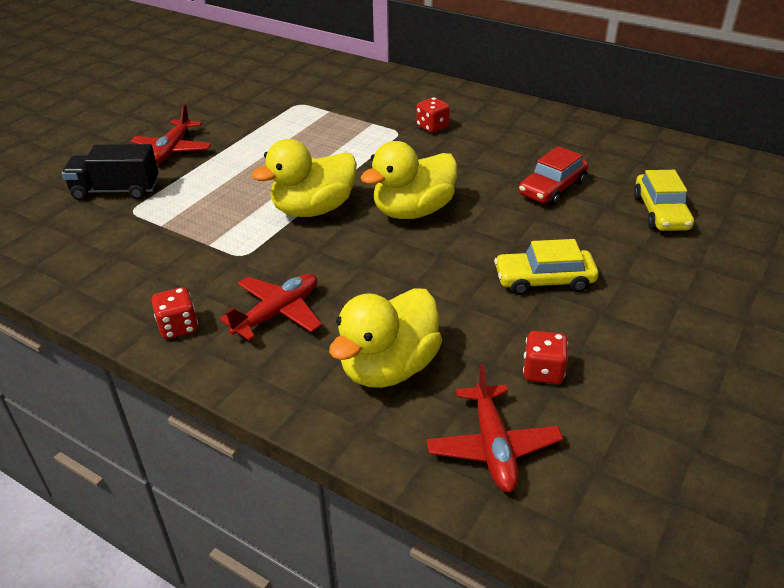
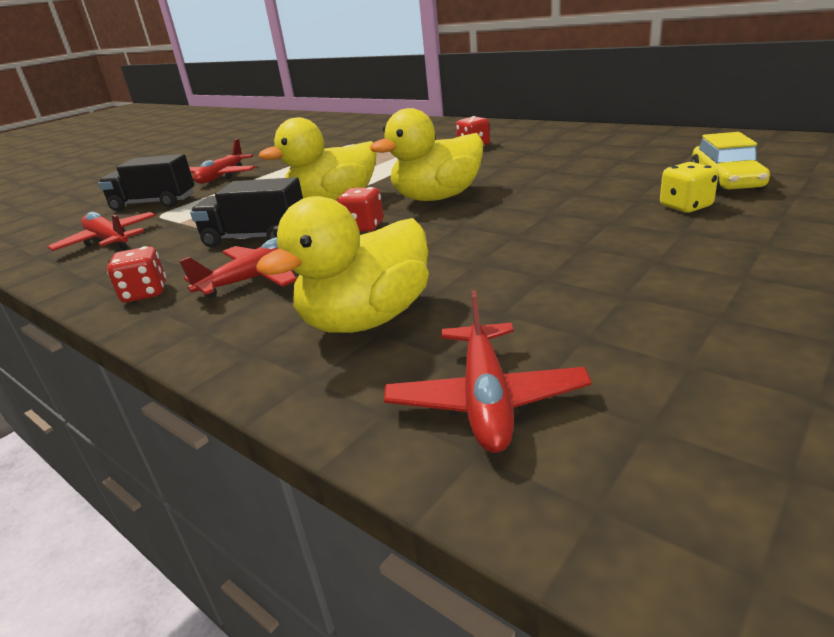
camera: 10 degrees right, 10 degrees down
(98, 249) = (109, 241): none -> red plane
(253, 257) = (256, 238): none -> black truck
(543, 371) = (570, 318): red dice -> red dice (363, 227)
(544, 280) = (579, 238): yellow car -> none
(552, 188) = (595, 173): red car -> none
(627, 246) = (685, 206): none -> yellow dice

